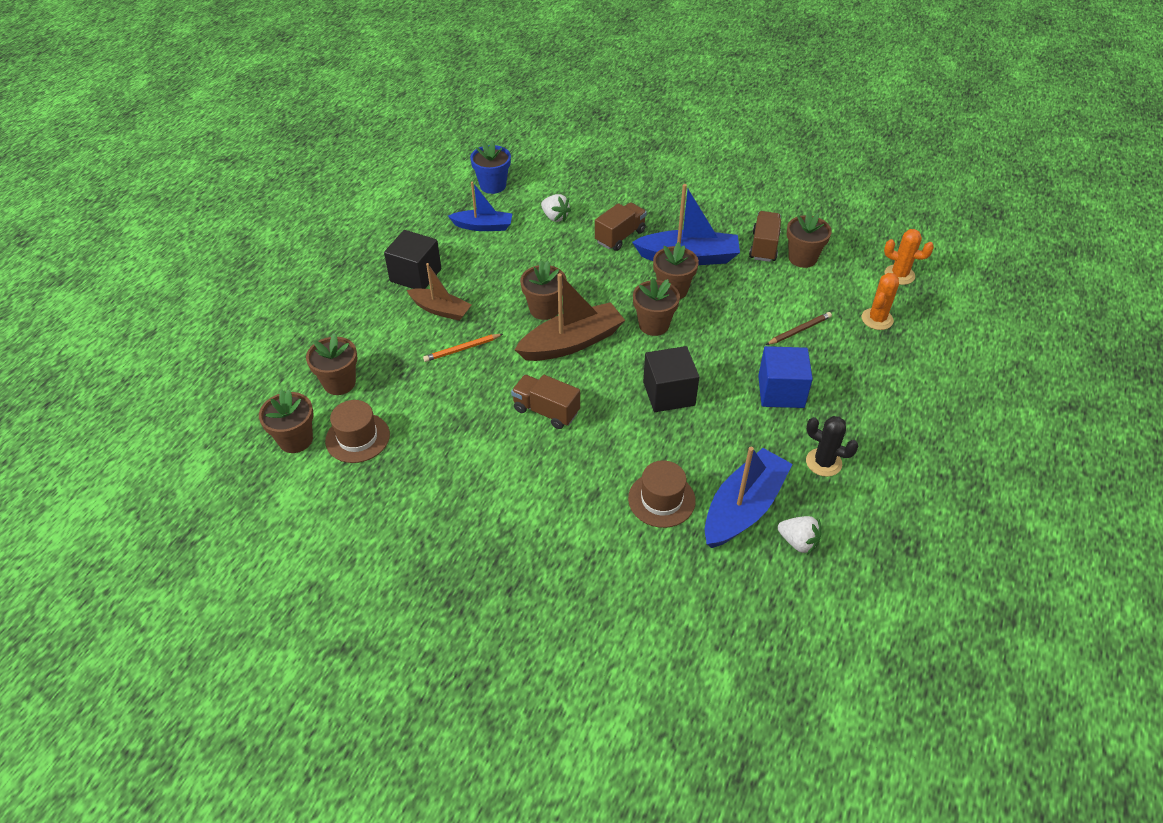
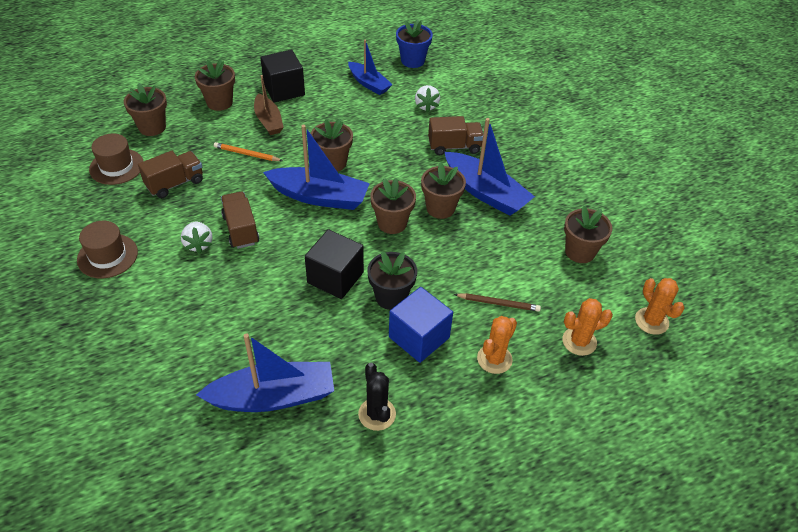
camera: 40 degrees right, 0 degrees up
(295, 440) = (86, 144): brown flower pot -> brown flower pot (219, 102)
(572, 342) = (319, 197): brown boat -> blue boat
(661, 499) = (228, 345): brown hat -> brown hat (107, 256)
(726, 378) = (391, 297): none -> black flower pot
(764, 246) = (558, 222): brown truck -> brown truck (175, 183)
(798, 542) = (275, 454): white strawberry -> white strawberry (198, 244)
(844, 369) = (494, 359): none -> orange cactus

